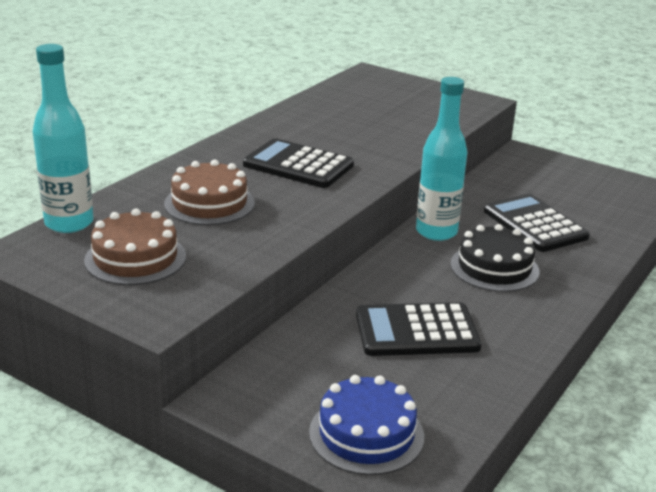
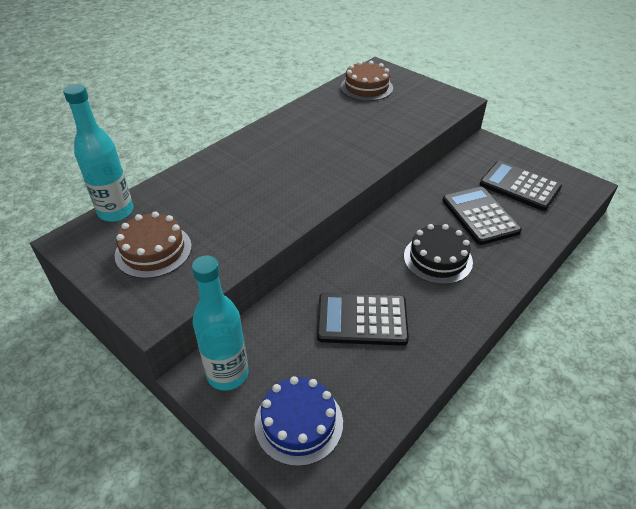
camera: 10 degrees right, 15 degrees up
(209, 203) = (223, 197): brown cake -> brown cake (366, 87)
(298, 165) = (299, 161): black calculator -> black calculator (519, 186)
(436, 232) = (400, 219): turquoise bottle -> turquoise bottle (227, 374)

